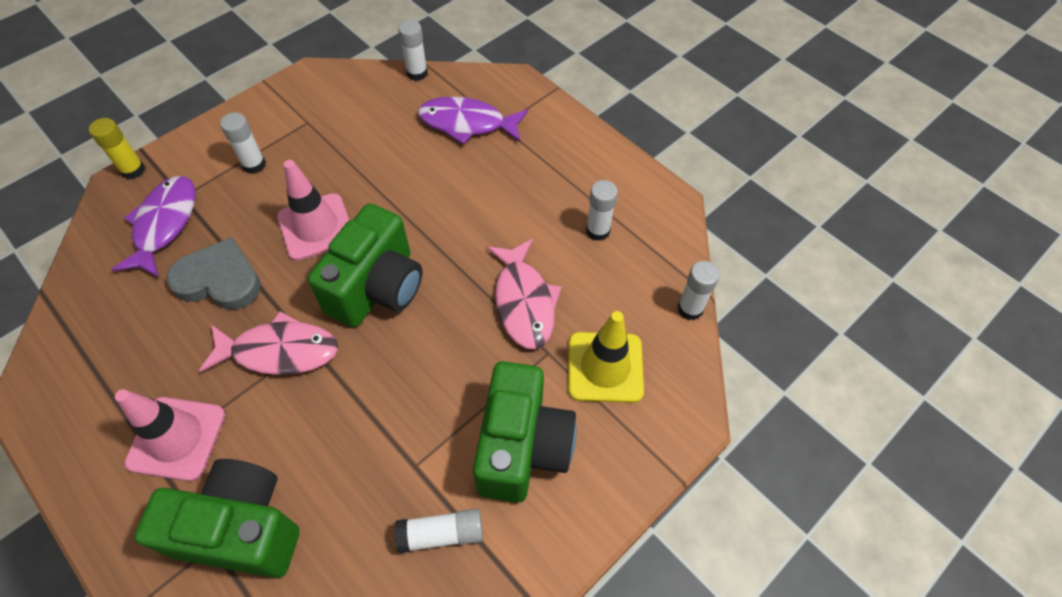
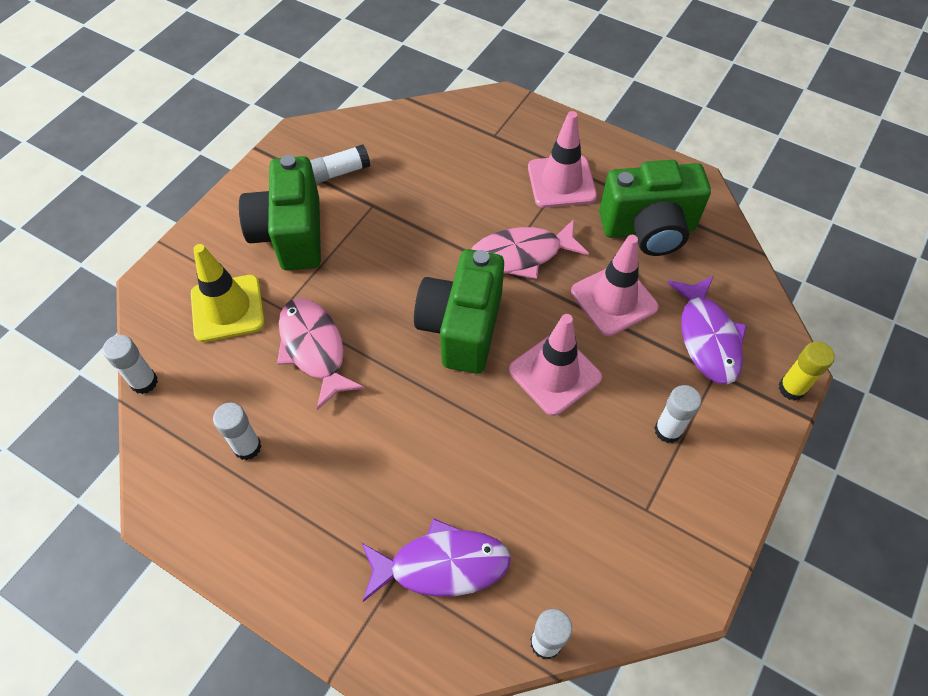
camera: 165 degrees right, 0 degrees up
(219, 279) = (614, 299): grey heart -> pink traffic cone
(241, 529) = (480, 146): green camera -> green camera (648, 229)

